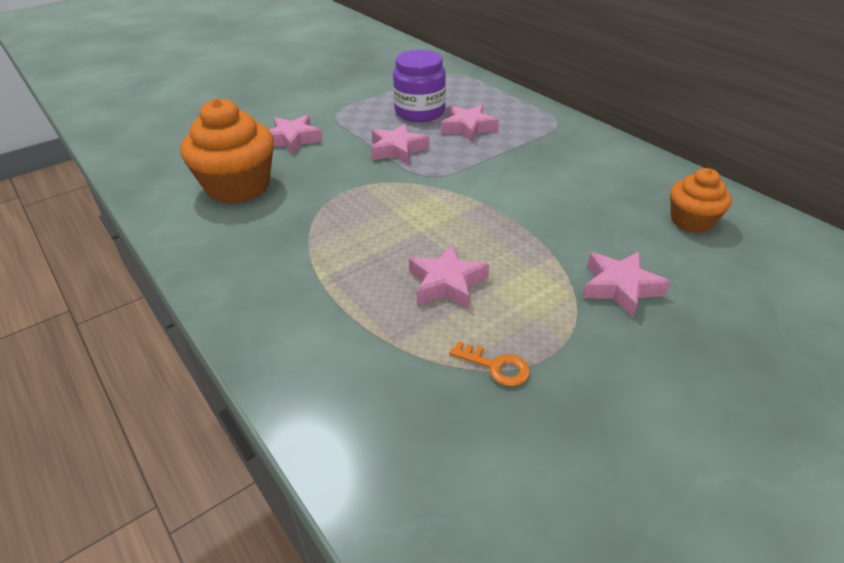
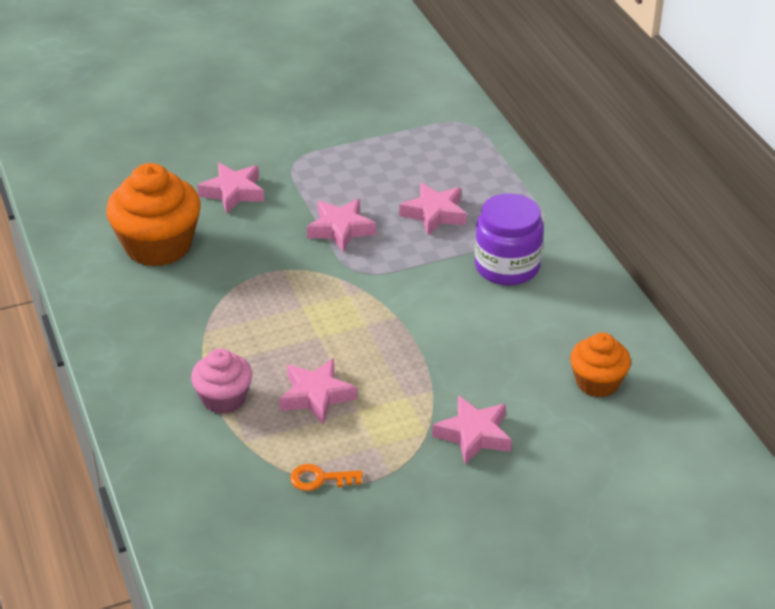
camera: 15 degrees right, 0 degrees up
(353, 305) = (224, 398): none -> pink cupcake
(420, 112) = (391, 179): purple jar -> purple jar (507, 266)
(496, 366) = (320, 479): orange key -> orange key turned 135 degrees clockwise

